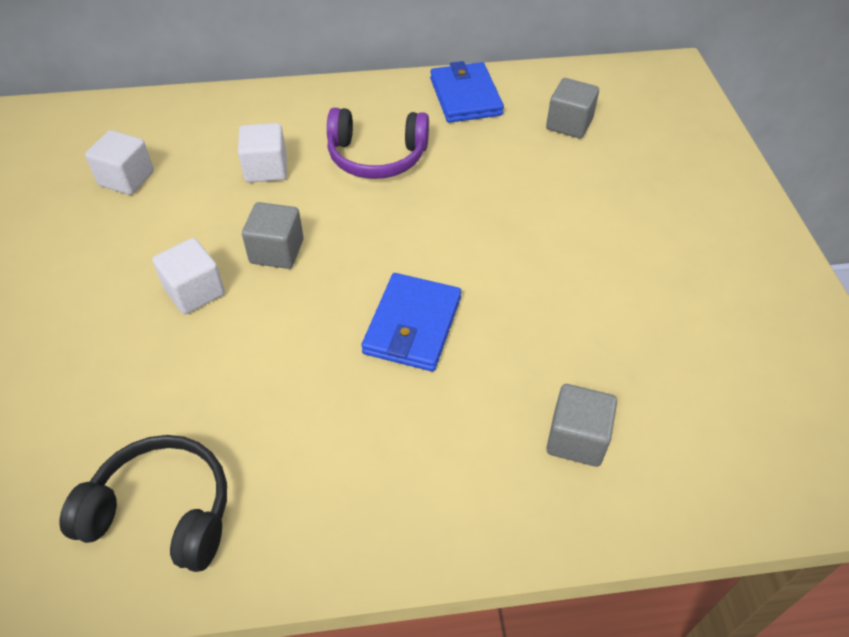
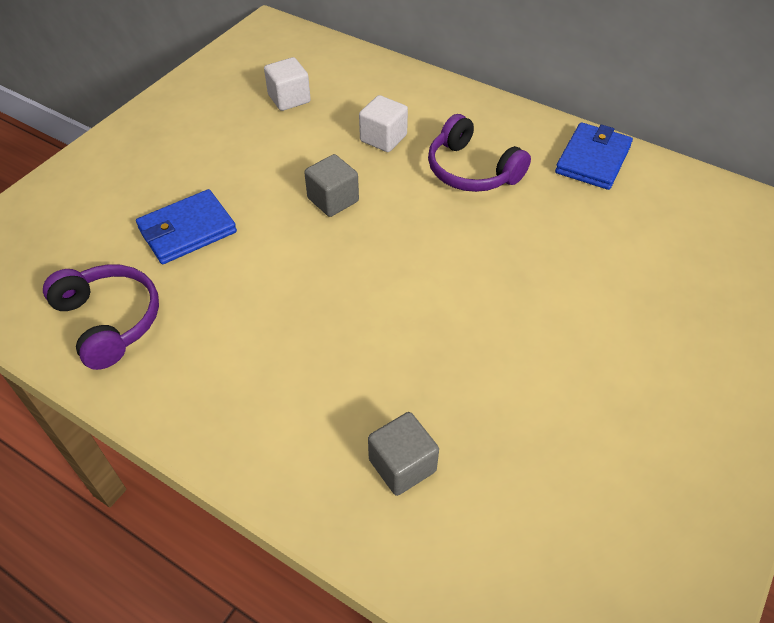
camera: 40 degrees right, 0 degrees up
(162, 512) = (109, 321): black headphones -> purple headphones
(194, 291) = (257, 197): white cube -> none
(412, 325) = (370, 306): blue wallet -> blue wallet (187, 230)
(569, 124) = (663, 227): grey cube -> none

